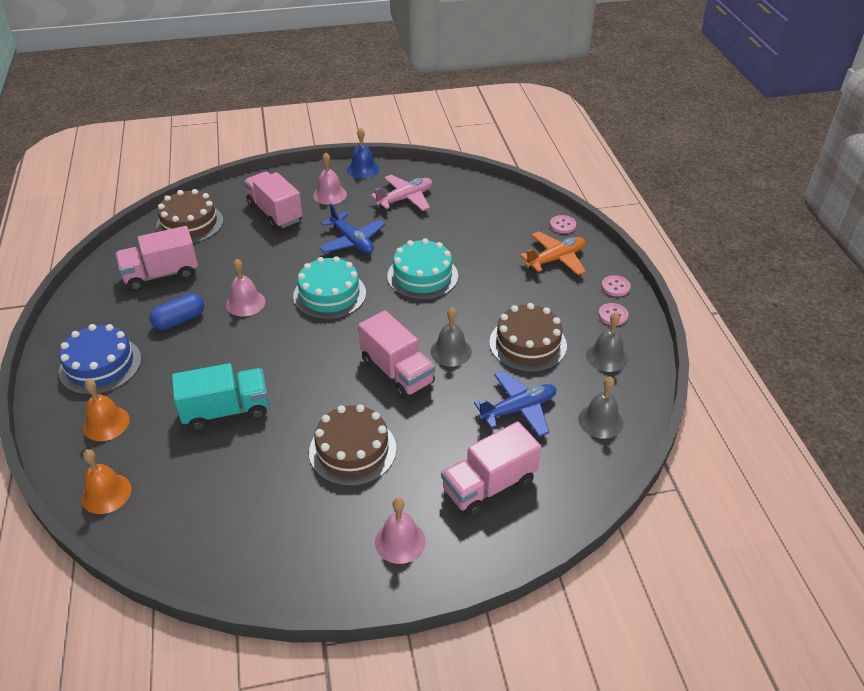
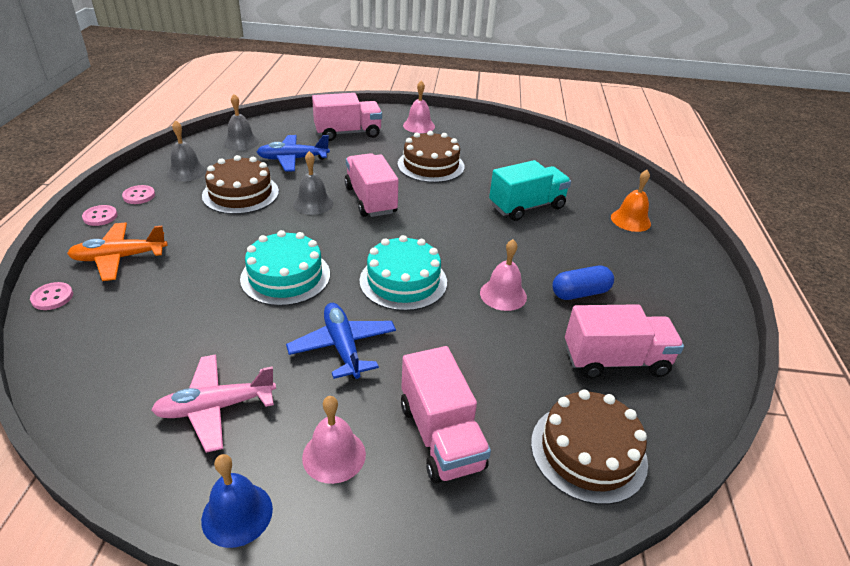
camera: 165 degrees left, 5 degrees down
(100, 365) = (655, 267): blue cake -> none
(106, 493) = (614, 181): orange bell -> none
(226, 411) = (526, 207): turquoise truck -> turquoise truck turned 150 degrees clockwise

